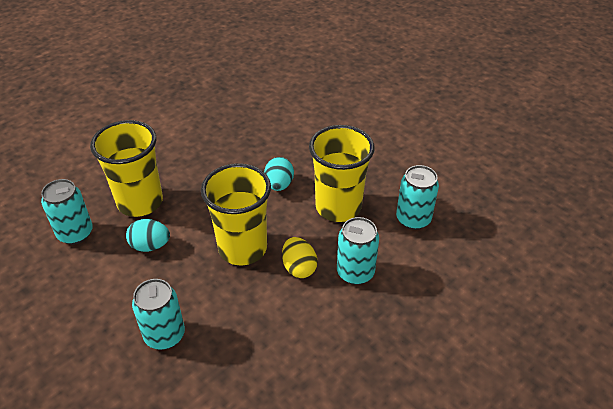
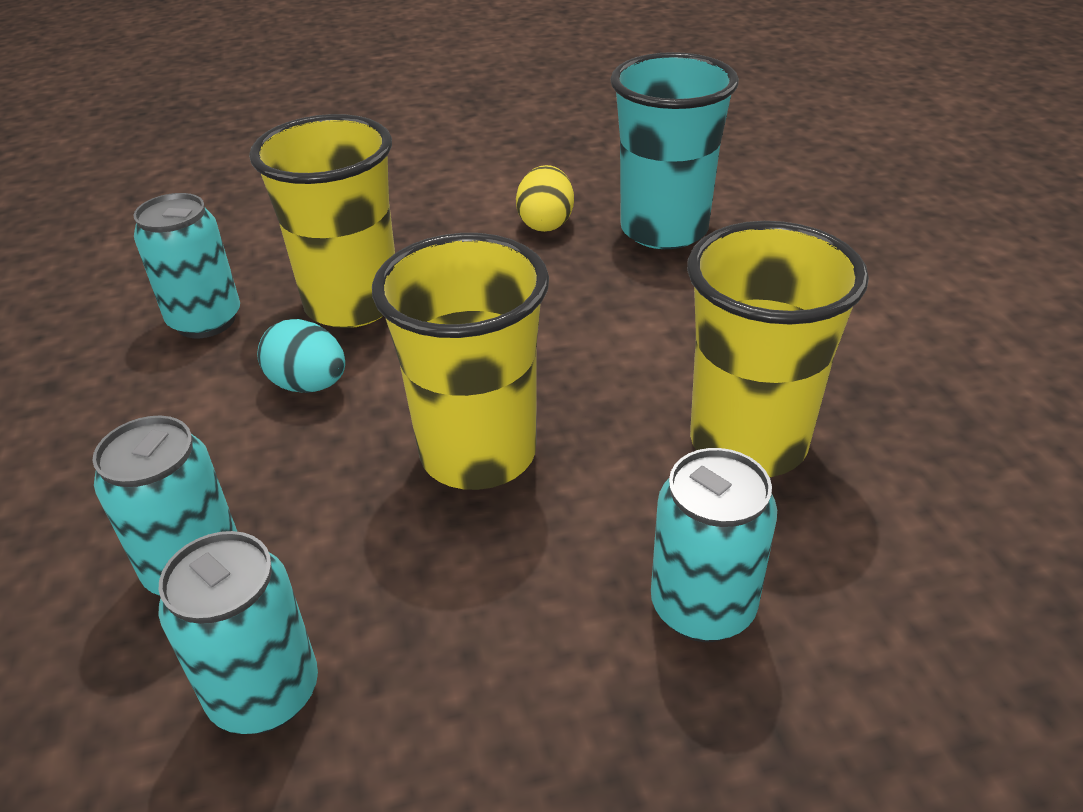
camera: 30 degrees right, 5 degrees down
(253, 122) = (664, 230): none -> turquoise cup
(279, 185) = (640, 355): turquoise egg -> none
(299, 268) = (572, 541): yellow egg -> yellow egg (546, 223)
(413, 219) = (931, 535): turquoise can -> turquoise can (265, 693)

